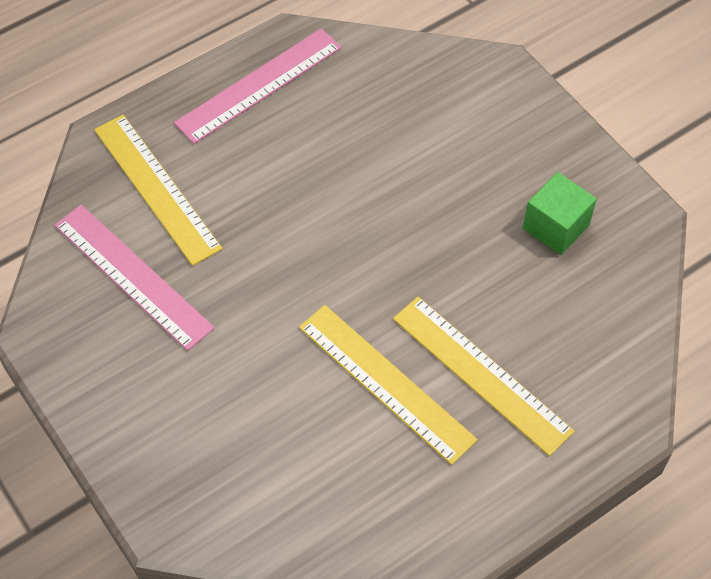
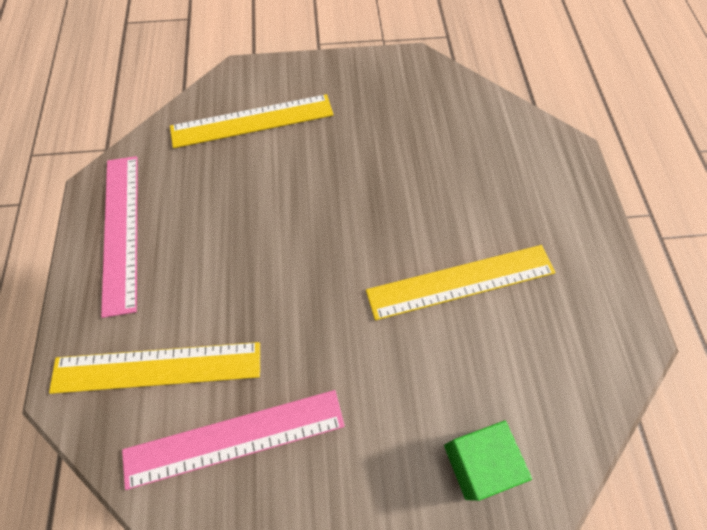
camera: 60 degrees left, 5 degrees up
(481, 374) = (486, 214): yellow ruler -> yellow ruler (252, 121)
(556, 227) = (391, 110): green cube -> green cube (478, 462)

